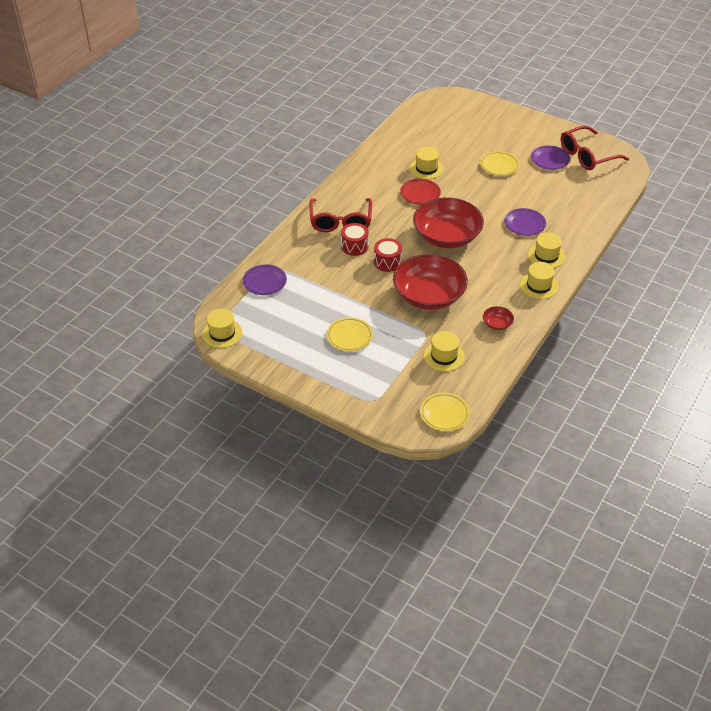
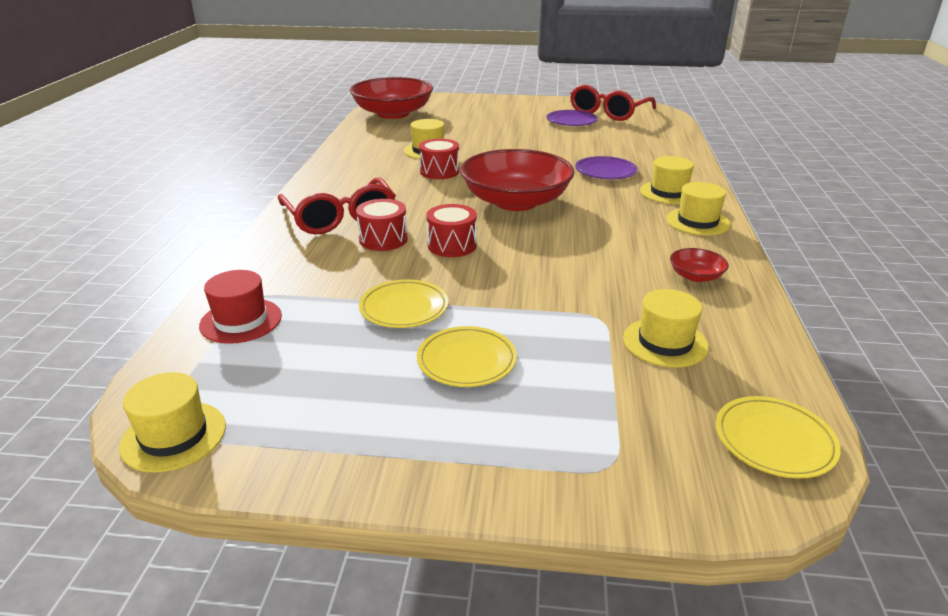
camera: 25 degrees left, 15 degrees down
(264, 282) = (241, 320): purple plate -> red hat
(420, 194) = (439, 171): red plate -> red drum
(429, 295) = (555, 268): red bowl -> red bowl (393, 113)
(499, 165) = (518, 134): yellow plate -> yellow plate (404, 308)

